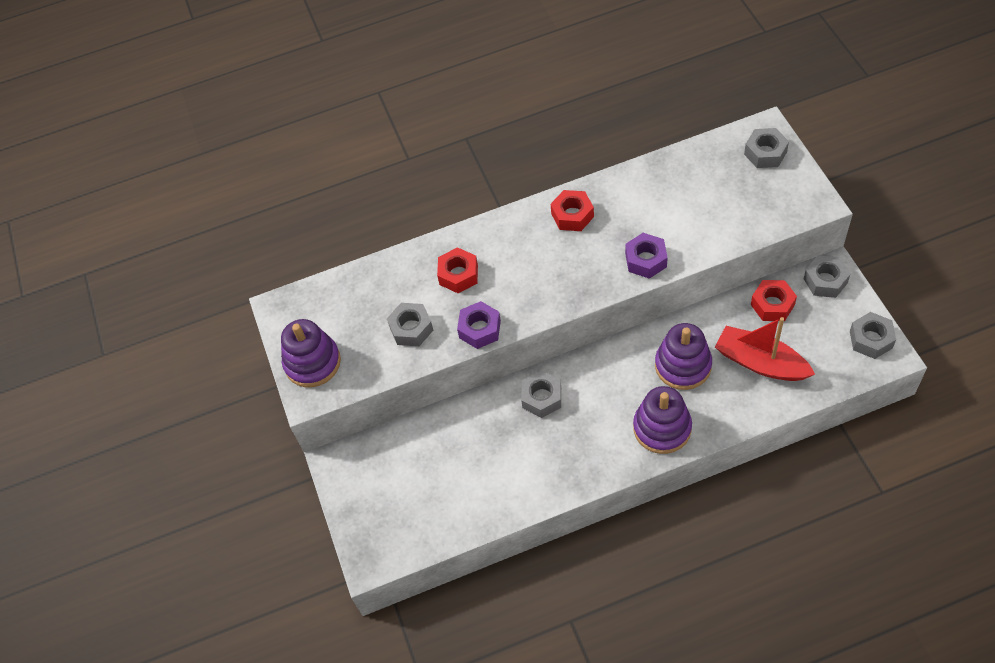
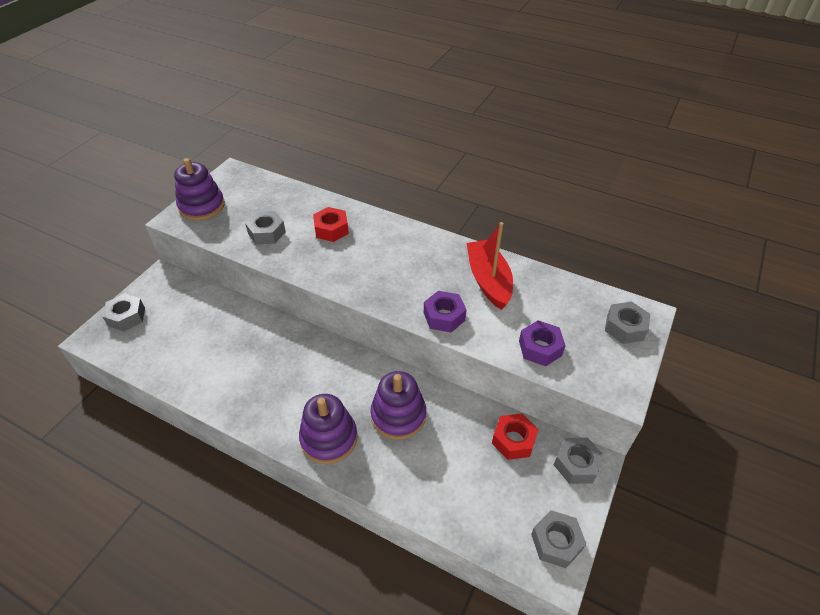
camera: 40 degrees right, 10 degrees down
(480, 329) = (296, 264): purple nut -> purple nut (540, 348)
(542, 398) = (295, 348): grey nut -> grey nut (126, 317)
(572, 215) = (439, 254): red nut -> none
(760, 362) = (450, 468): red boat -> red boat (488, 280)

